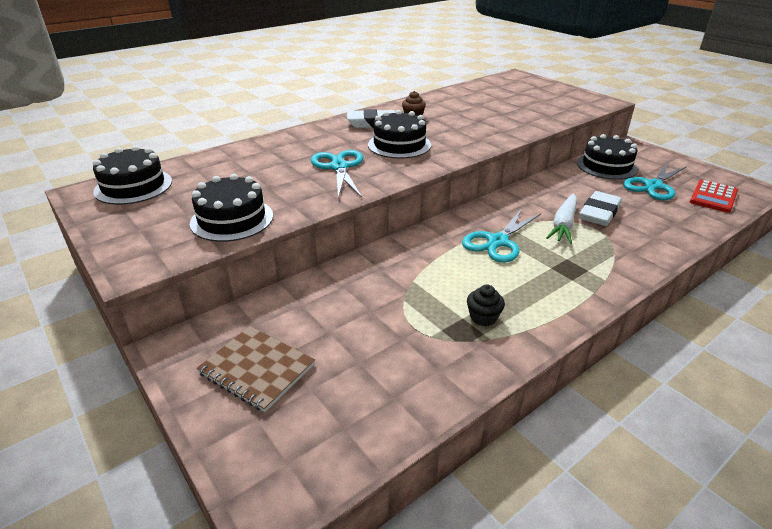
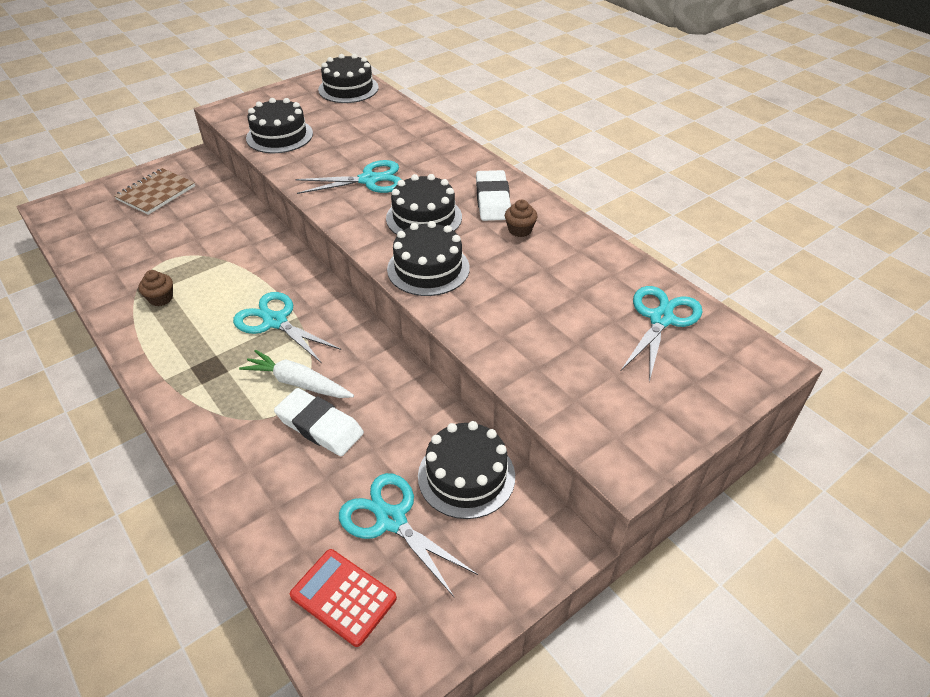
camera: 90 degrees right, 10 degrees up
(465, 142) = (428, 268): none -> black cake
(483, 317) = (161, 298): black cupcake -> brown cupcake
(493, 89) = (661, 319): none -> turquoise scissors

